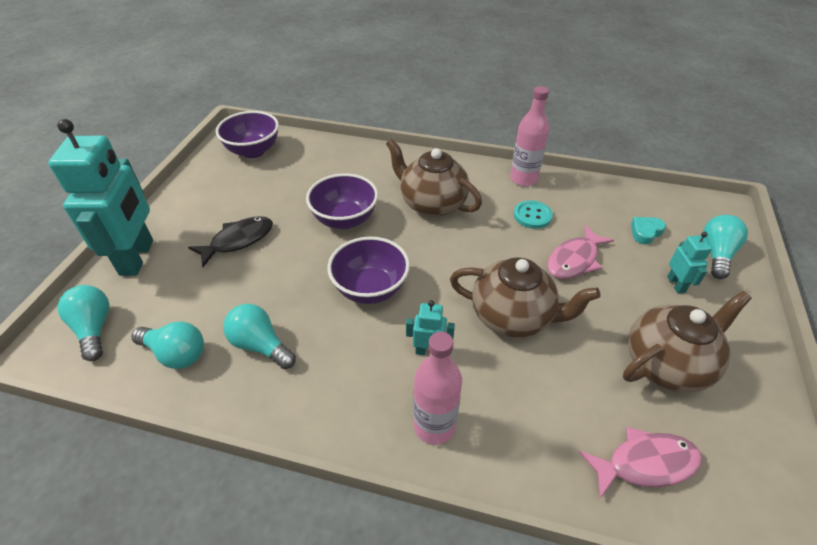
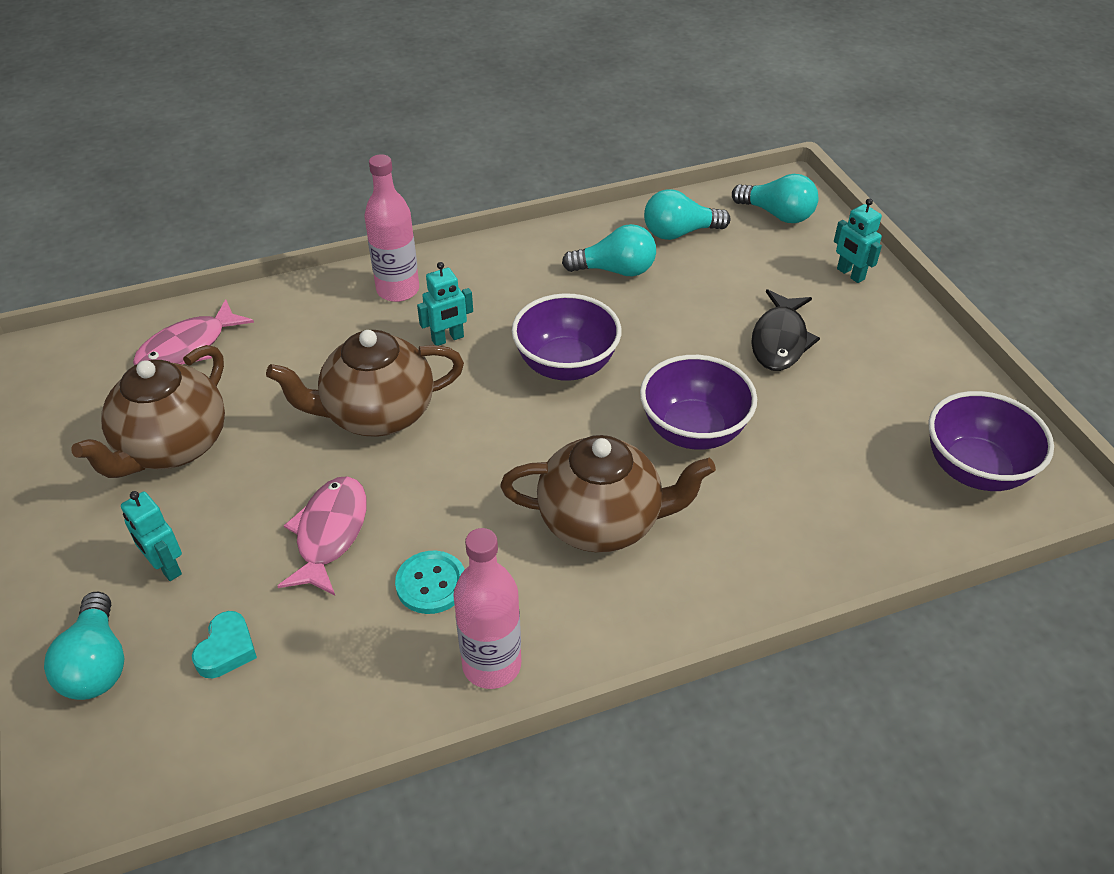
camera: 145 degrees right, 0 degrees up
(137, 257) = (850, 274): turquoise robot -> turquoise robot, size x0.44

